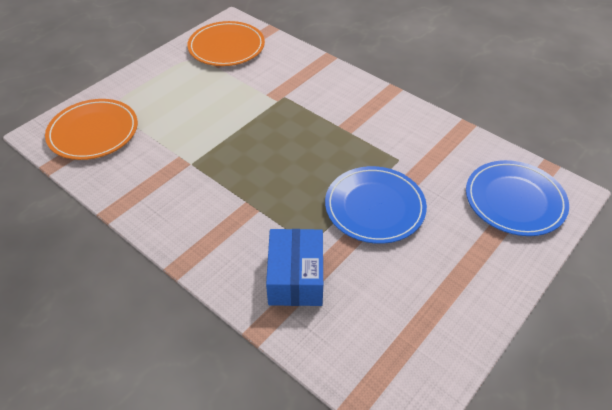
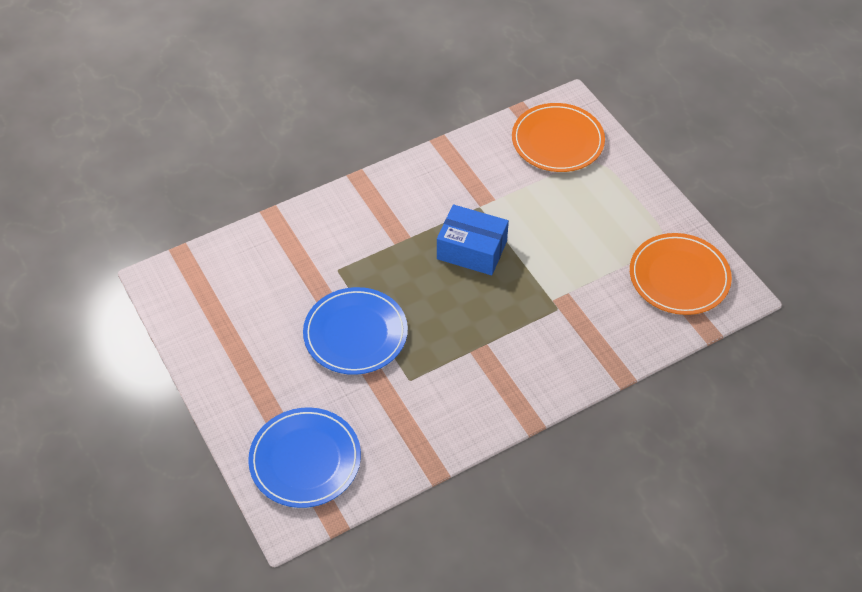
camera: 110 degrees right, 5 degrees up
(295, 277) = (307, 250): blue box -> blue box (472, 250)

